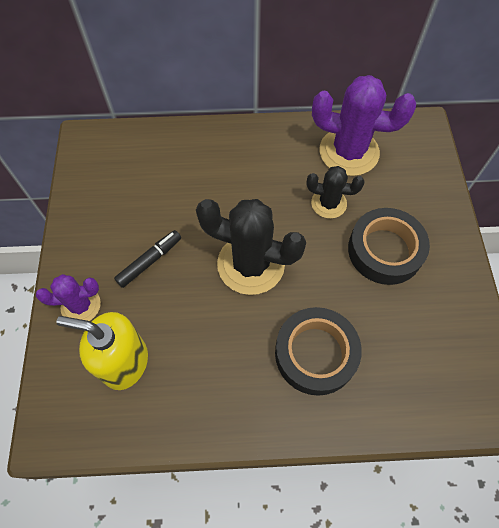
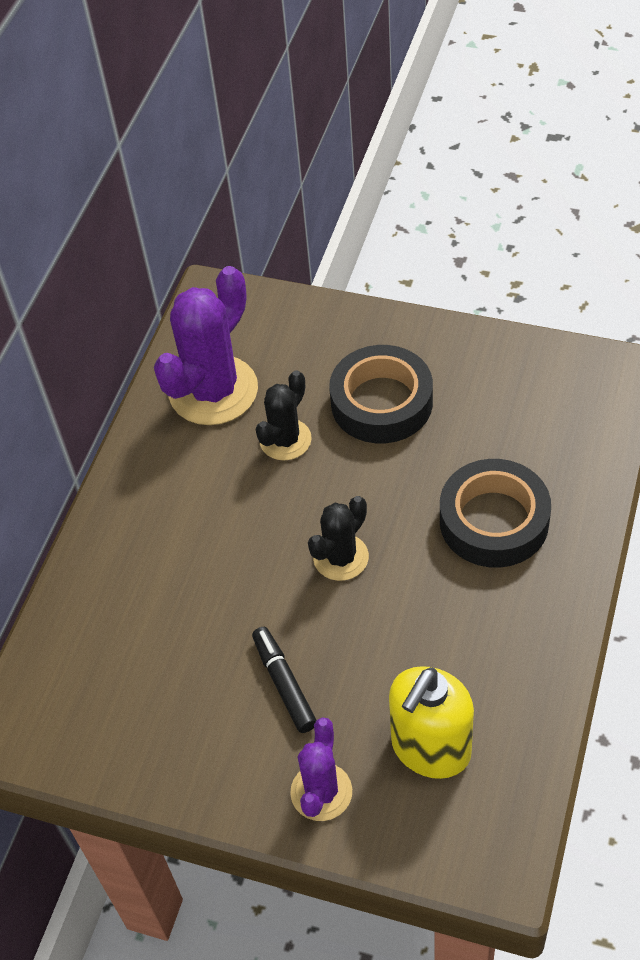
camera: 65 degrees left, 10 degrees down
(251, 264) = (341, 557): black cactus -> black cactus, size x0.56

